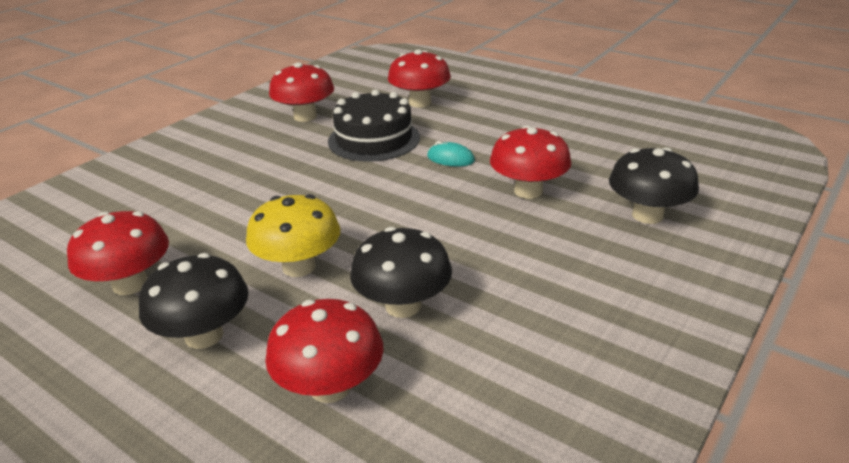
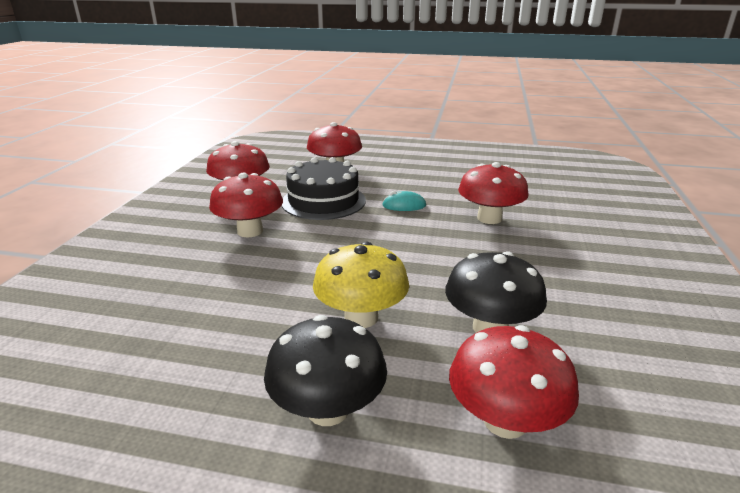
camera: 25 degrees left, 5 degrees down
(130, 284) = (192, 379): red mushroom -> red mushroom (250, 231)
(647, 215) = (589, 220): black mushroom -> none

